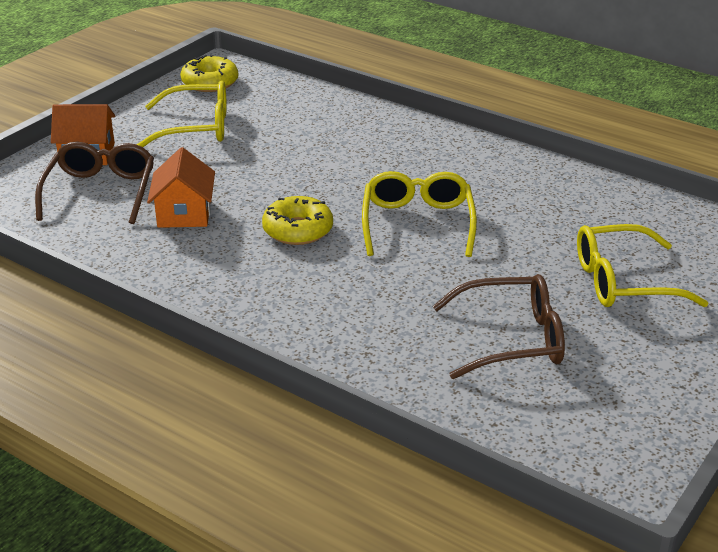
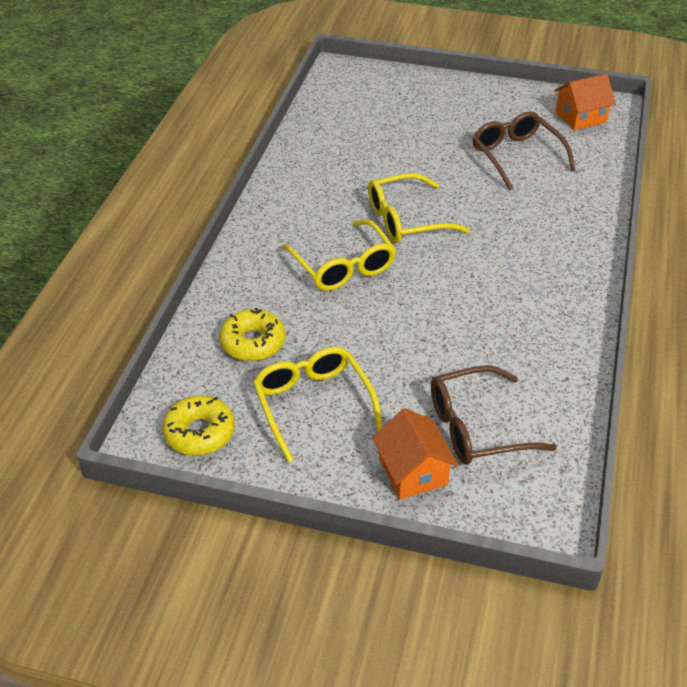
camera: 110 degrees left, 10 degrees up
(184, 213) = (475, 354): orange house -> orange house (580, 117)
(298, 230) = (456, 279): yellow donut -> yellow donut (253, 342)
(623, 281) = (421, 123): yellow glasses -> yellow glasses (343, 266)

